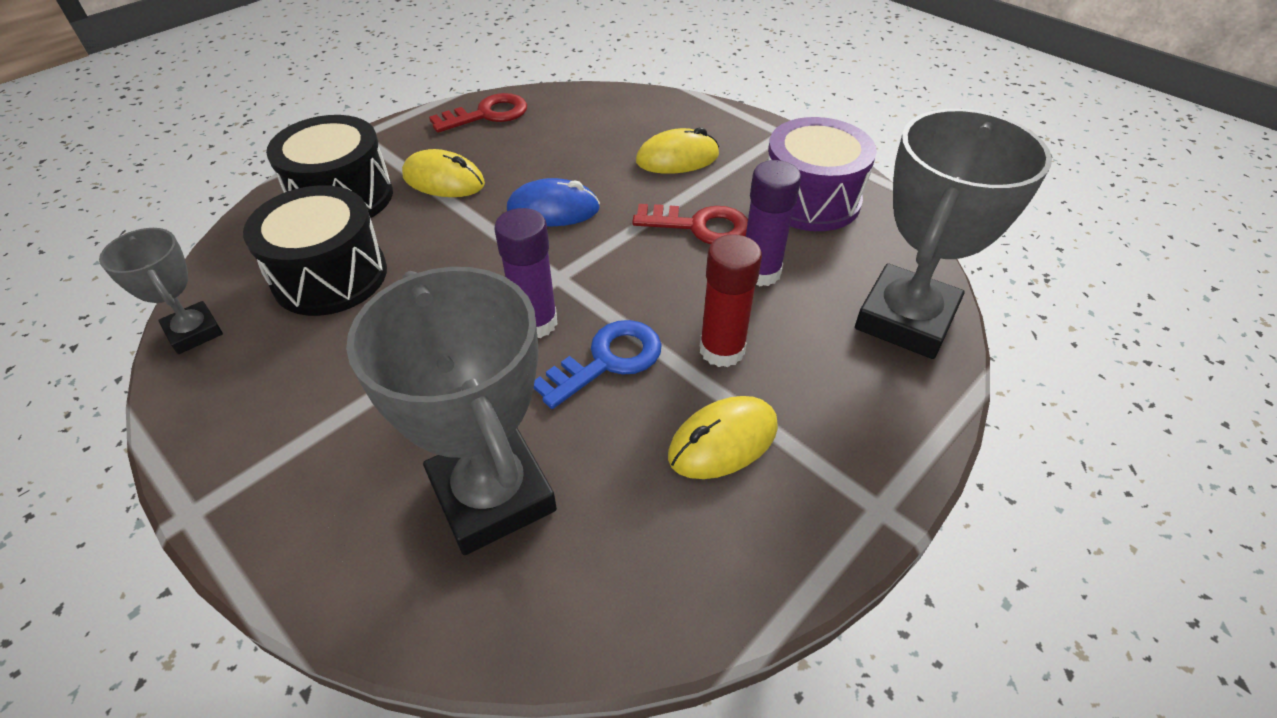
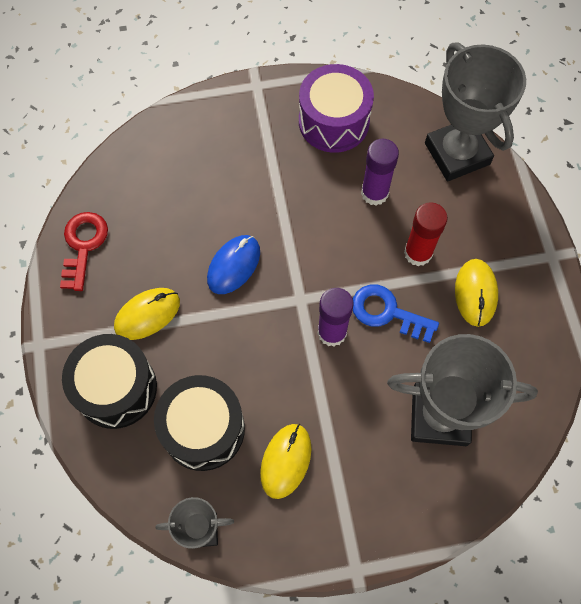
camera: 55 degrees left, 20 degrees up
(608, 360) = (387, 312): blue key -> blue key turned 60 degrees counterclockwise
(677, 158) = (236, 162): yellow mouse -> yellow mouse (286, 461)
(700, 226) = (313, 195): red key -> none

